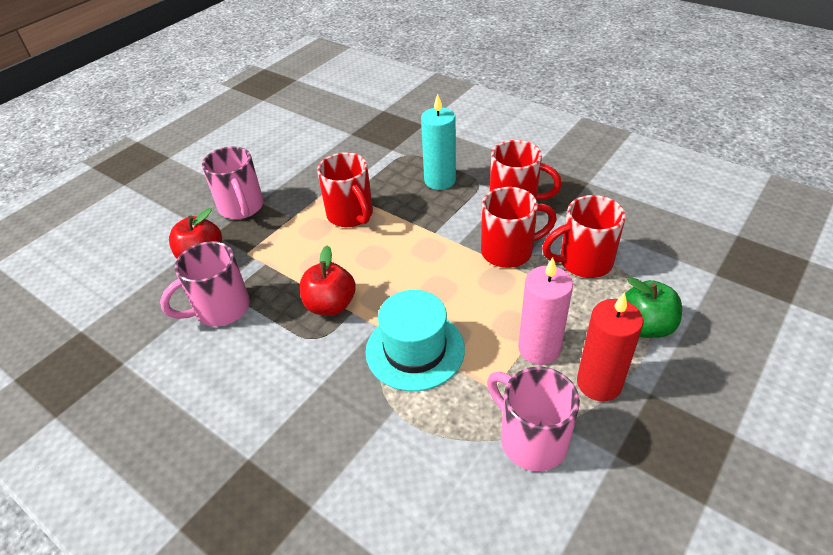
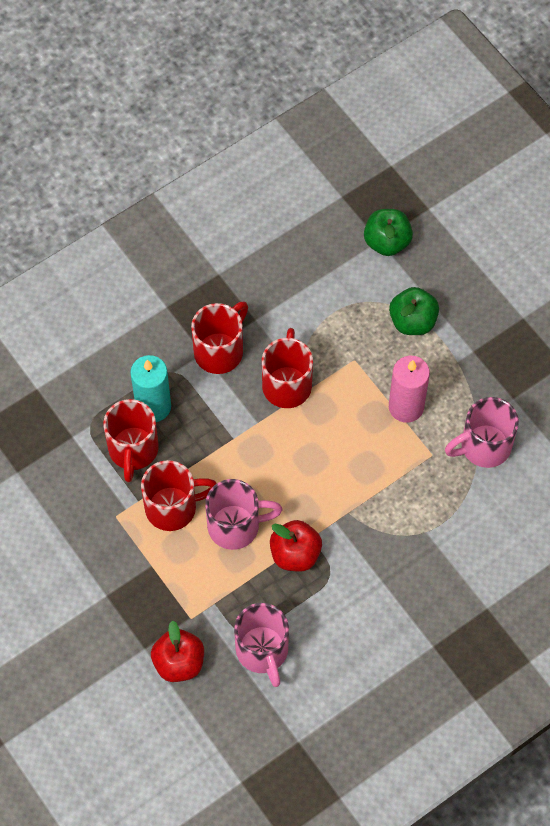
camera: 75 degrees left, 20 degrees up
(242, 208) = (111, 614): pink mug -> pink mug (235, 526)
(415, 350) = (373, 499): turquoise hat -> none
(583, 262) = (325, 331): red mug -> red mug (133, 450)
(599, 383) = (453, 380): red candle -> none
(719, 280) = (387, 242): none -> green apple

